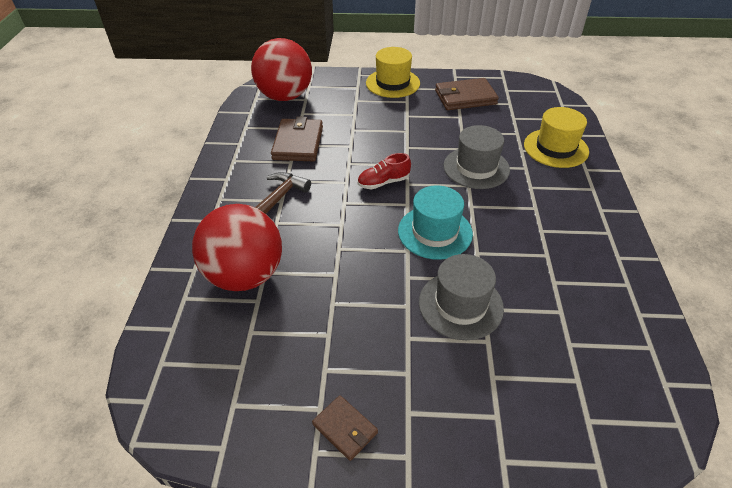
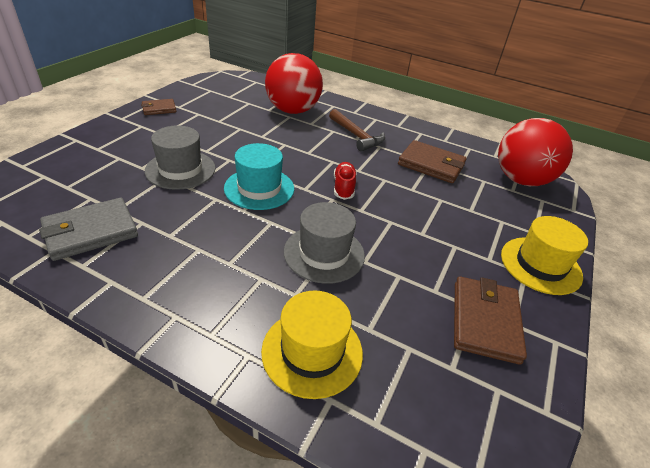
camera: 110 degrees right, 5 degrees down
(599, 307) = (91, 232): none -> grey wallet

